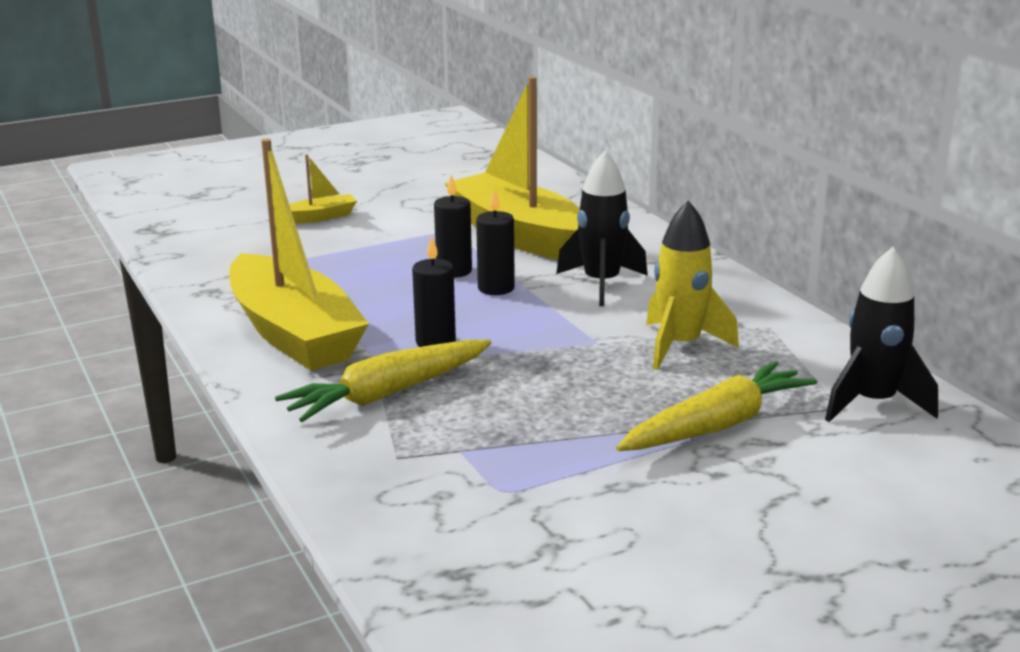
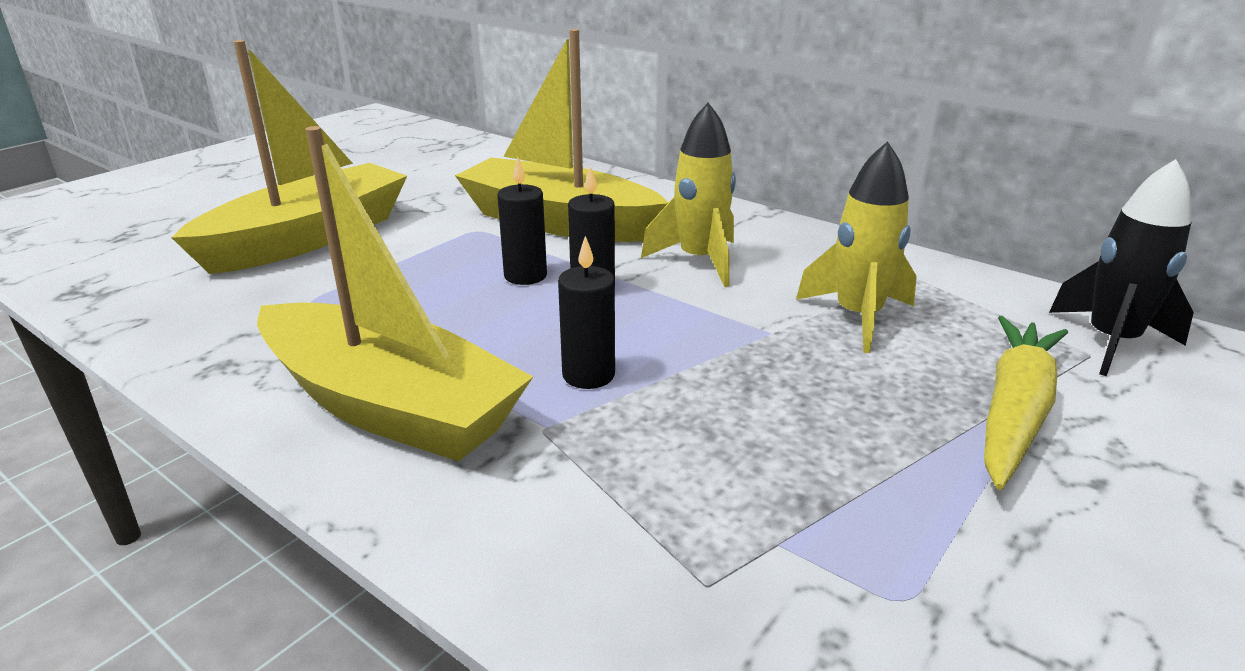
camera: 25 degrees left, 5 degrees up
(320, 217) = (308, 238): yellow boat -> yellow boat, size x2.37
(389, 394) = (598, 471): yellow carrot -> none
(601, 284) = (699, 261): black rocket -> yellow rocket

